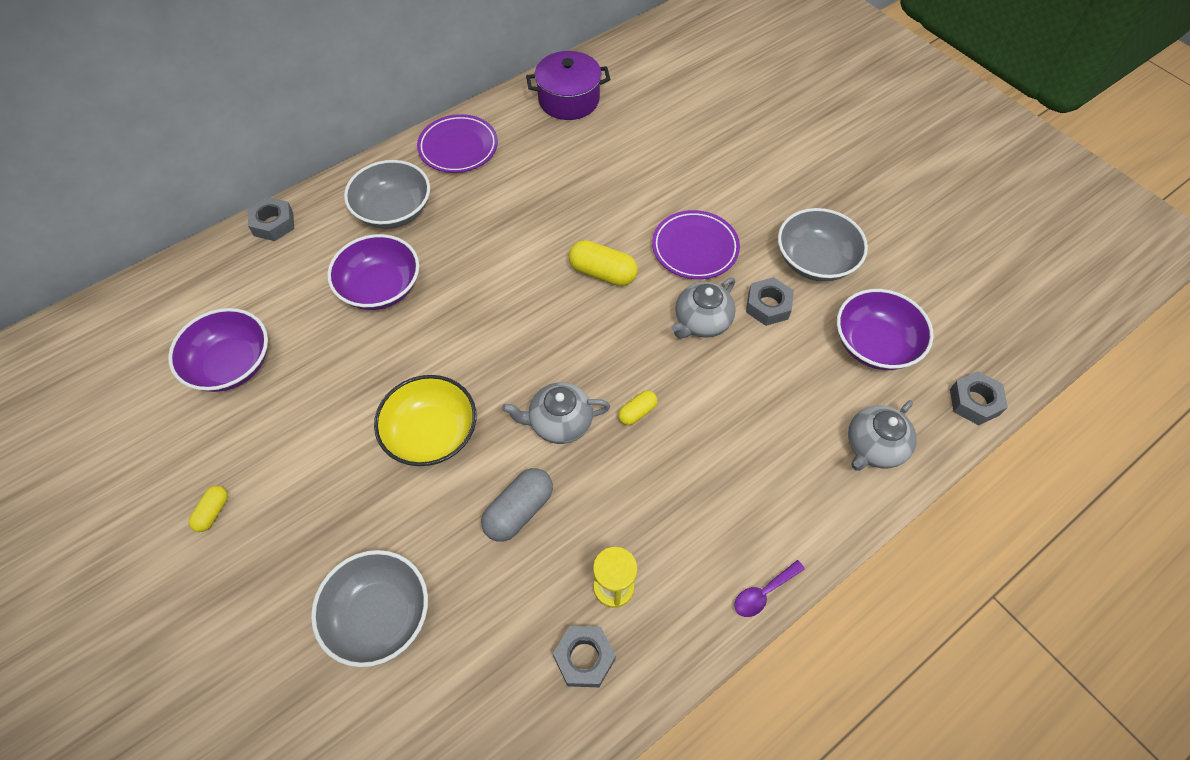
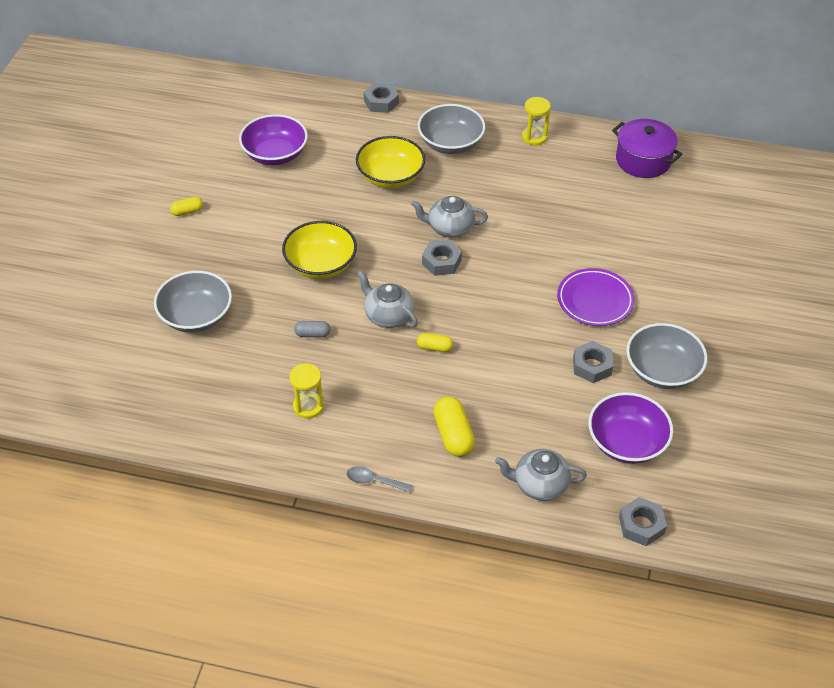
camera: 50 degrees right, 10 degrees down
(380, 288) = (390, 176): purple bowl -> yellow bowl
(458, 148) = (534, 137): purple plate -> yellow hourglass
(519, 511) = (312, 334): grey capsule -> grey capsule, size x0.57
(584, 658) = (254, 419): grey nut -> grey nut (441, 262)
(602, 273) = (519, 267): yellow capsule -> yellow capsule (453, 435)
(701, 322) = (538, 339): grey teapot -> grey teapot (450, 228)
(763, 593) = (374, 481): purple spoon -> grey spoon

